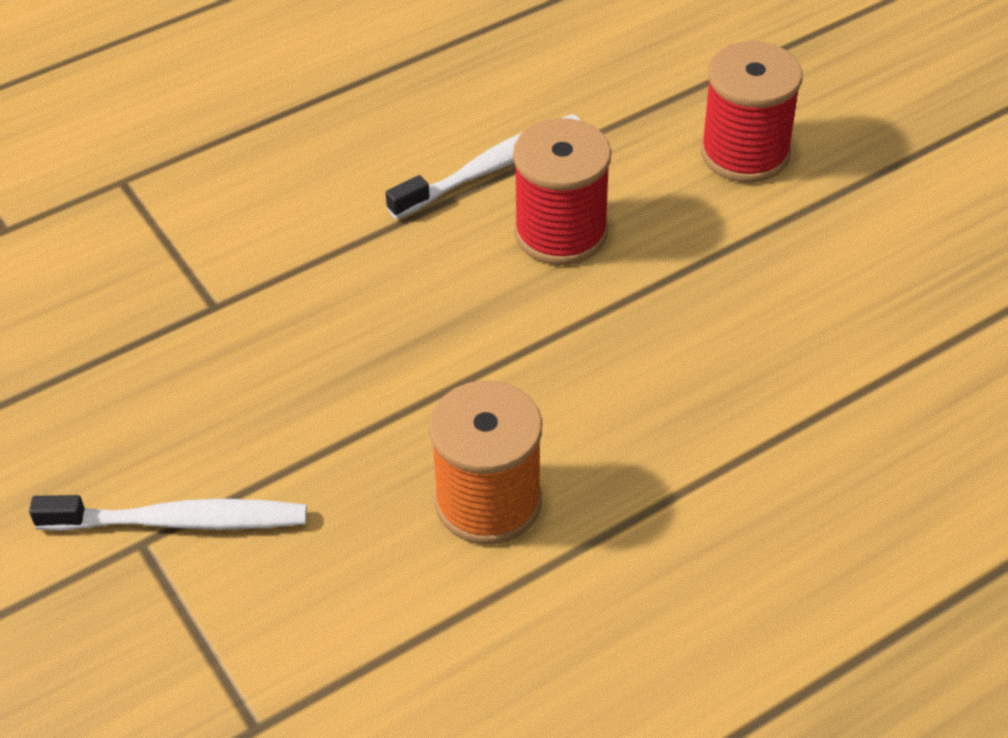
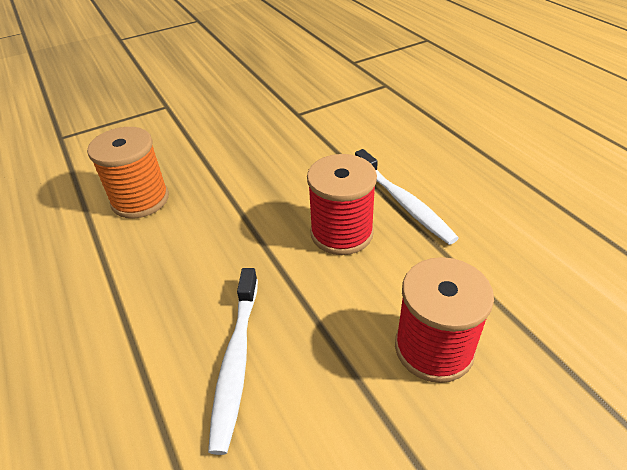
camera: 95 degrees right, 5 degrees down
(180, 521) = (172, 113): white toothbrush -> white toothbrush (236, 361)

